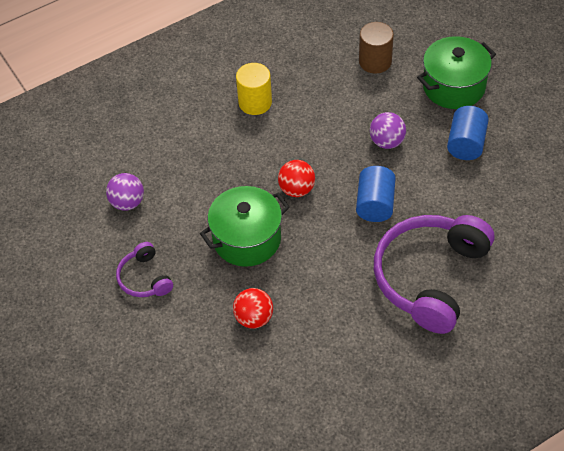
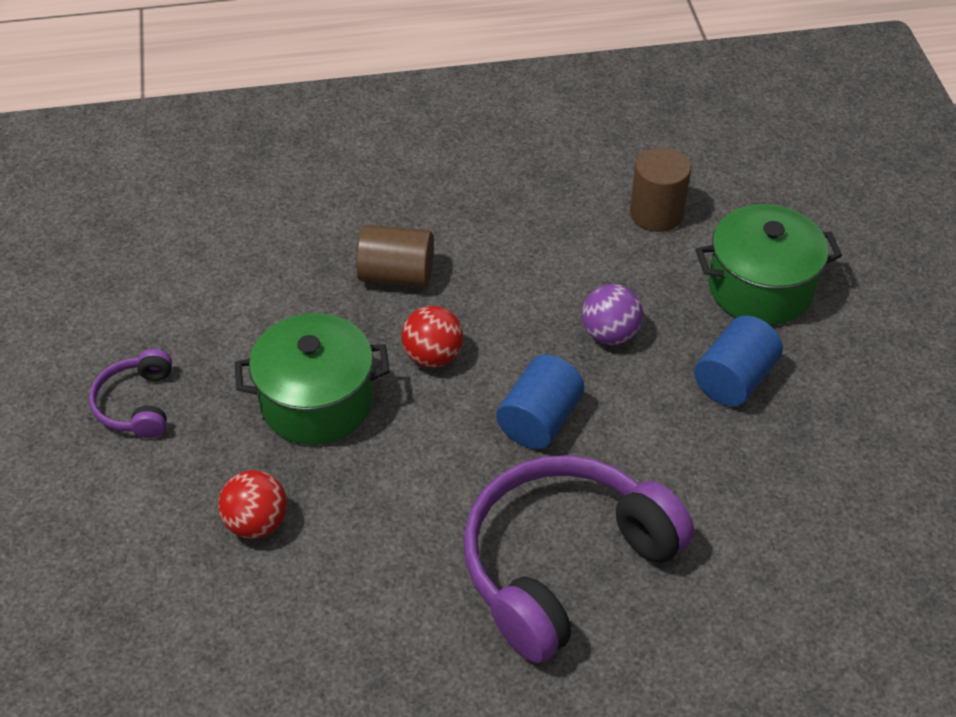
camera: 20 degrees right, 5 degrees down
(127, 202) = (180, 290): purple ball -> none
(249, 149) = (396, 275): none -> brown cylinder
(255, 102) = (444, 213): yellow cylinder -> none

